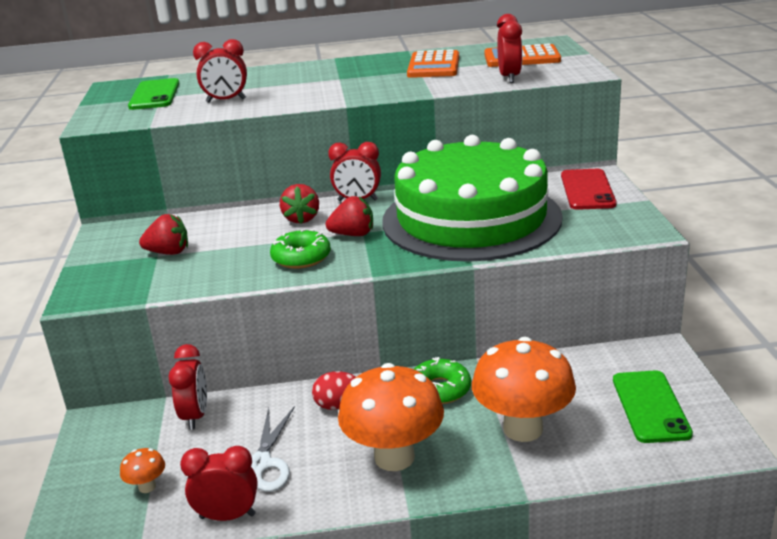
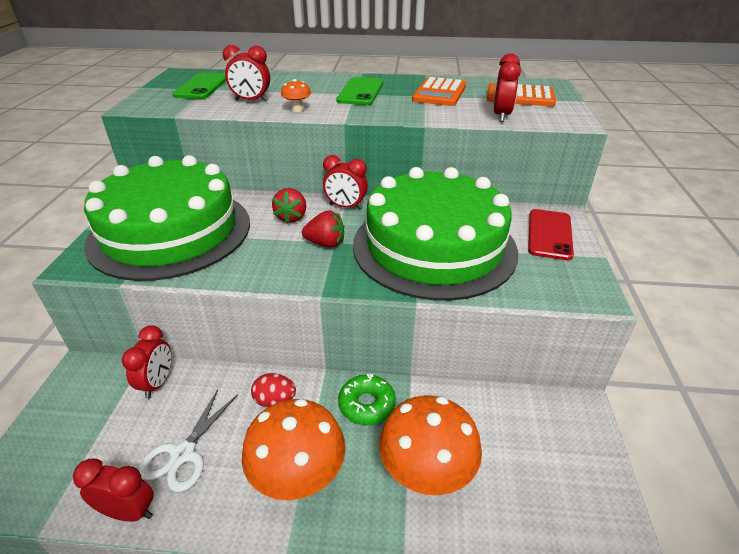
camera: 10 degrees right, 10 degrees up
(147, 487) = (83, 455): orange mushroom -> orange mushroom (297, 109)
(169, 252) = (170, 231): red strawberry -> green cake
(301, 257) = (271, 260): green donut -> none
(650, 406) = (556, 478): green phone -> green phone (360, 92)

